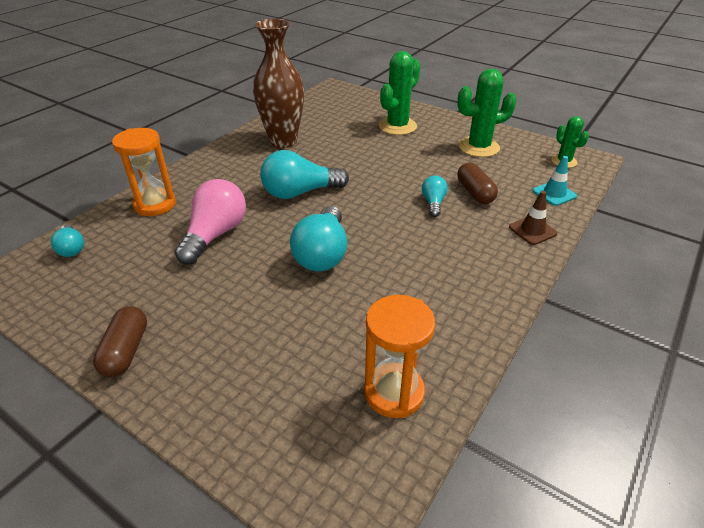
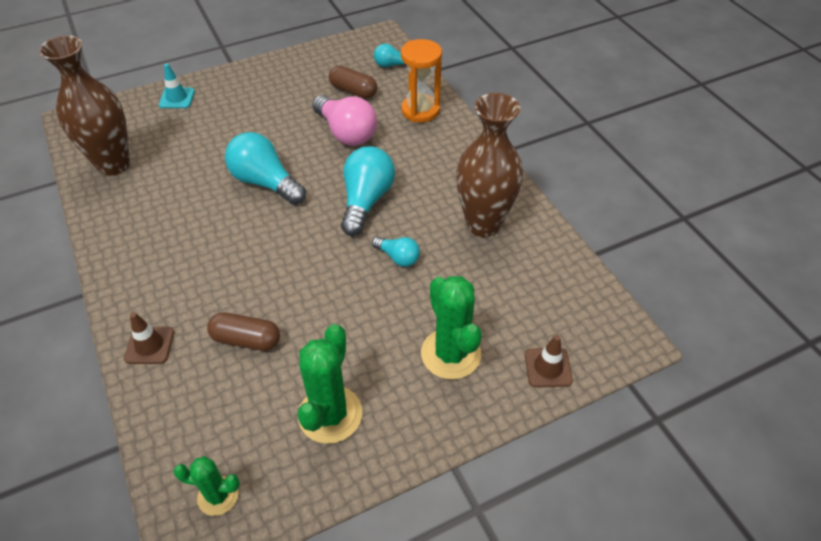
camera: 120 degrees right, 10 degrees up
(126, 351) = (262, 74): brown capsule -> brown capsule (353, 91)
(374, 102) = (548, 367): none -> brown traffic cone
(394, 392) = (113, 164): orange hourglass -> brown vase
(433, 203) = (262, 292): turquoise light bulb -> turquoise light bulb (398, 257)
(554, 194) = (176, 419): turquoise traffic cone -> turquoise traffic cone (177, 98)

